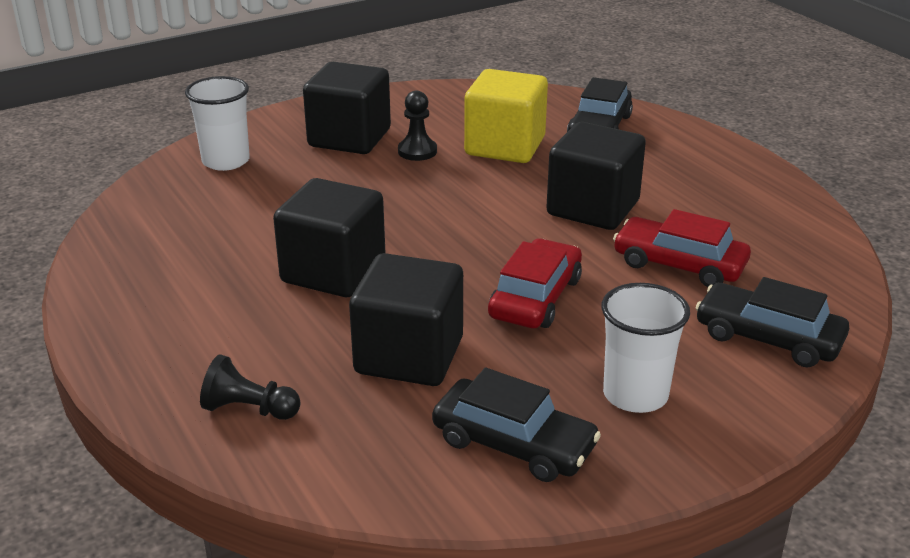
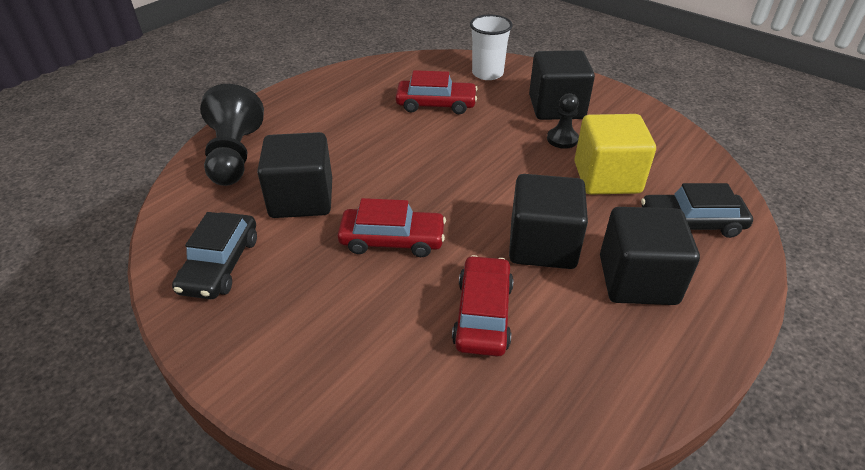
camera: 70 degrees right, 10 degrees up
(249, 409) = (234, 156): black pawn -> black pawn, size x1.90
(266, 213) = (436, 104): none -> red car
(333, 272) = (382, 146): black cube -> black cube (637, 280)
(635, 395) = (287, 316): white cup -> none
(768, 337) = (393, 392): black car -> none

